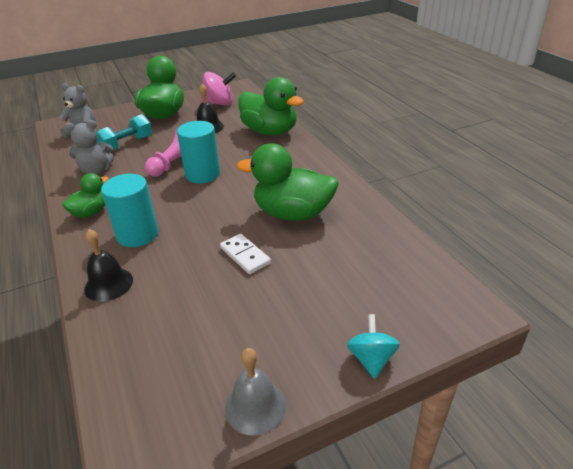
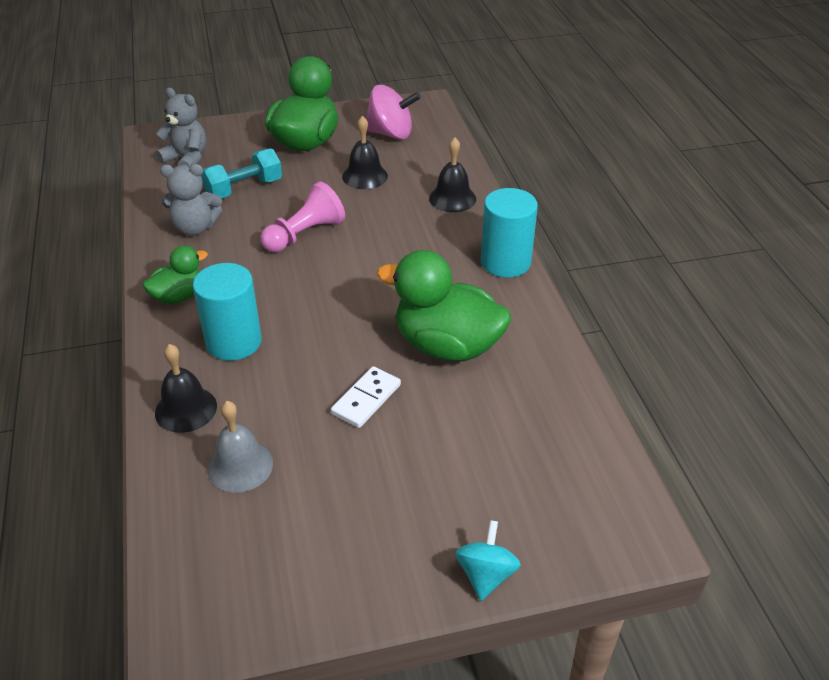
camera: 10 degrees right, 5 degrees up
(203, 174) = (339, 259): turquoise cylinder -> turquoise cylinder (505, 262)
(245, 255) = (366, 399): white domino -> white domino turned 60 degrees clockwise
(255, 406) = (329, 605): grey bell -> grey bell (240, 466)
(270, 131) = (452, 198): green duck -> black bell

